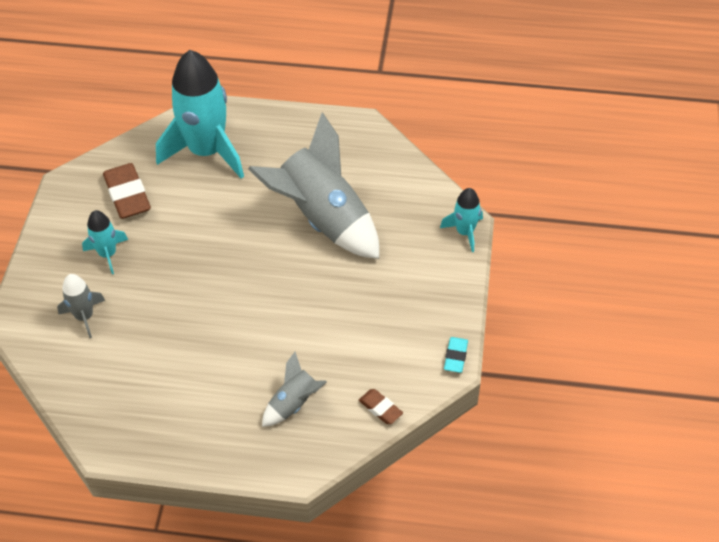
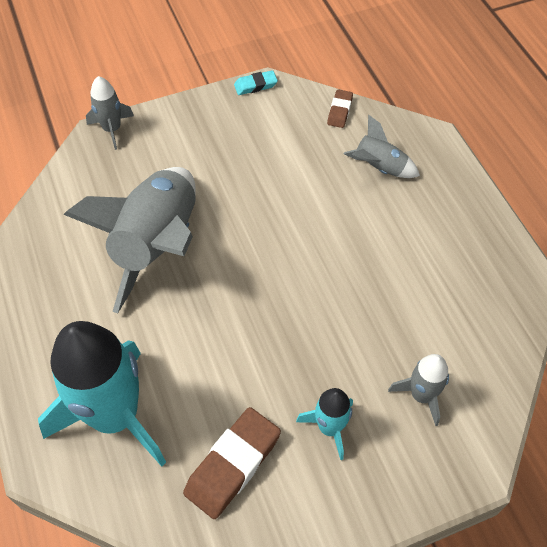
camera: 120 degrees left, 5 degrees up
(465, 232) = (112, 129): turquoise rocket -> grey rocket

